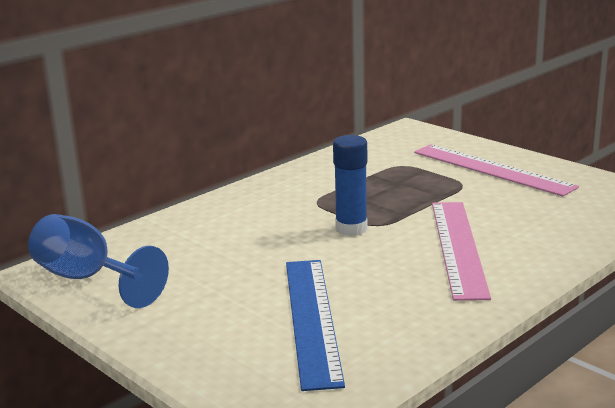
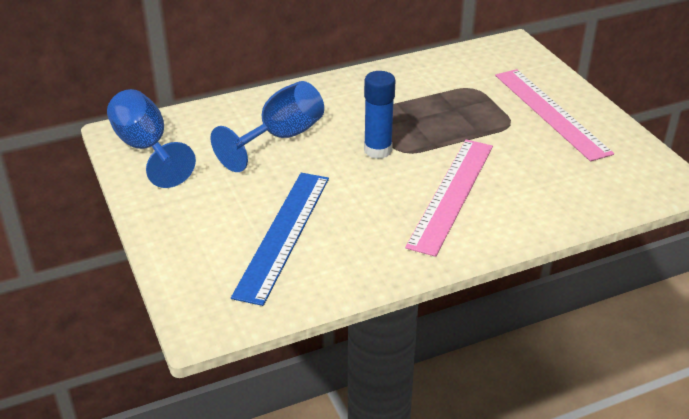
camera: 20 degrees right, 15 degrees up
(238, 239) = (280, 138): none -> blue goblet

